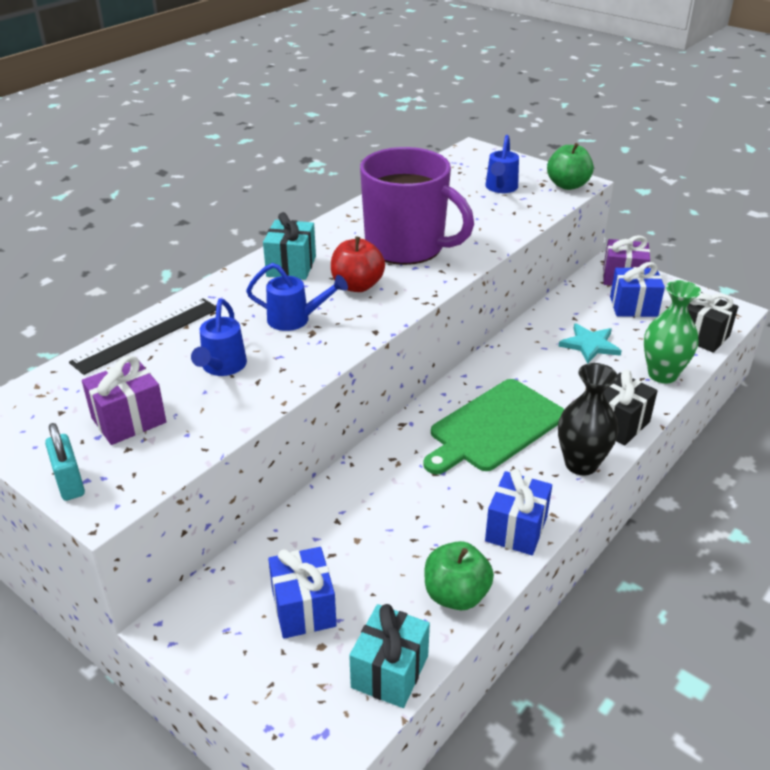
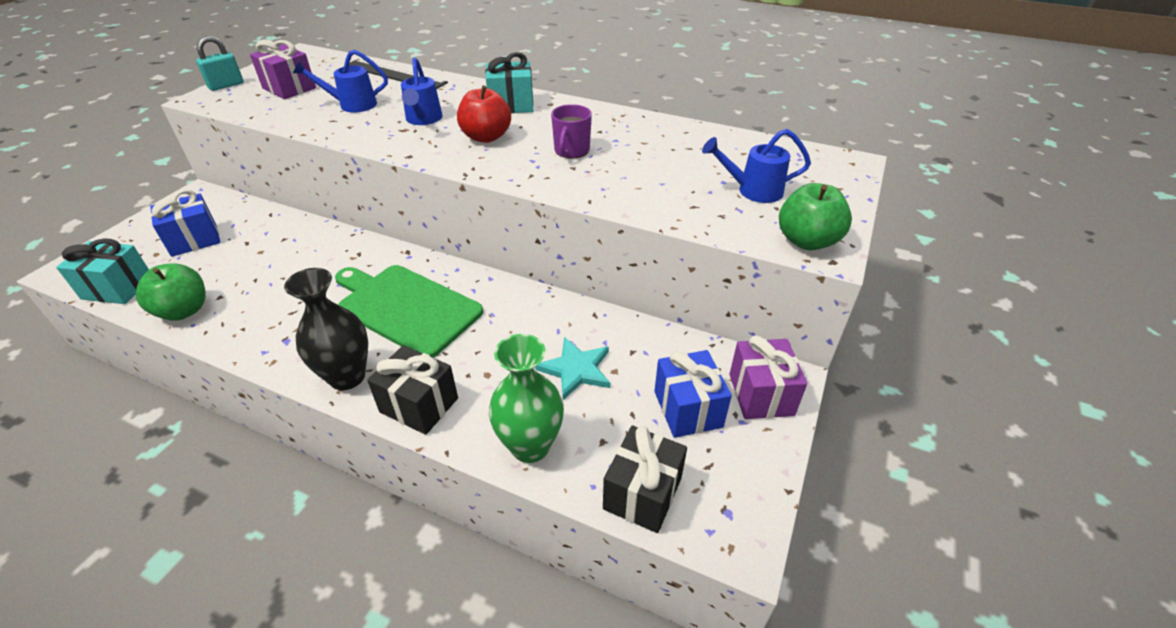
camera: 75 degrees right, 5 degrees up
(406, 247) = (571, 151): purple mug -> purple mug, size x0.42
(516, 529) = (256, 338): blue gift -> none

